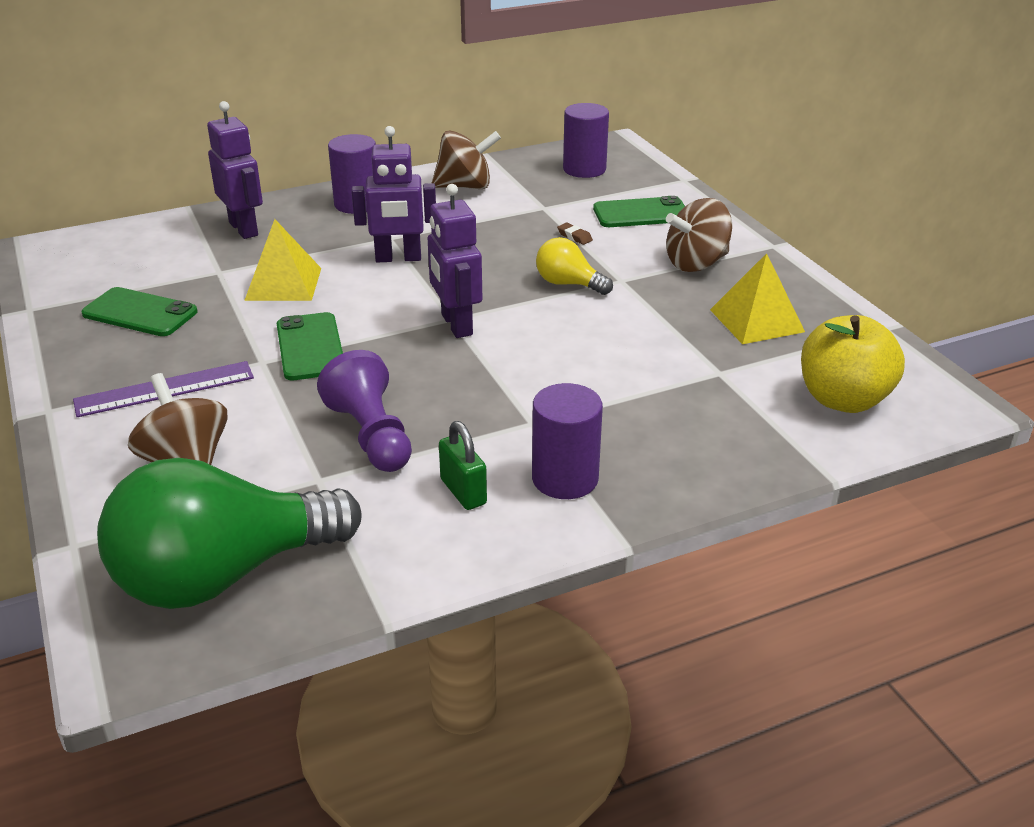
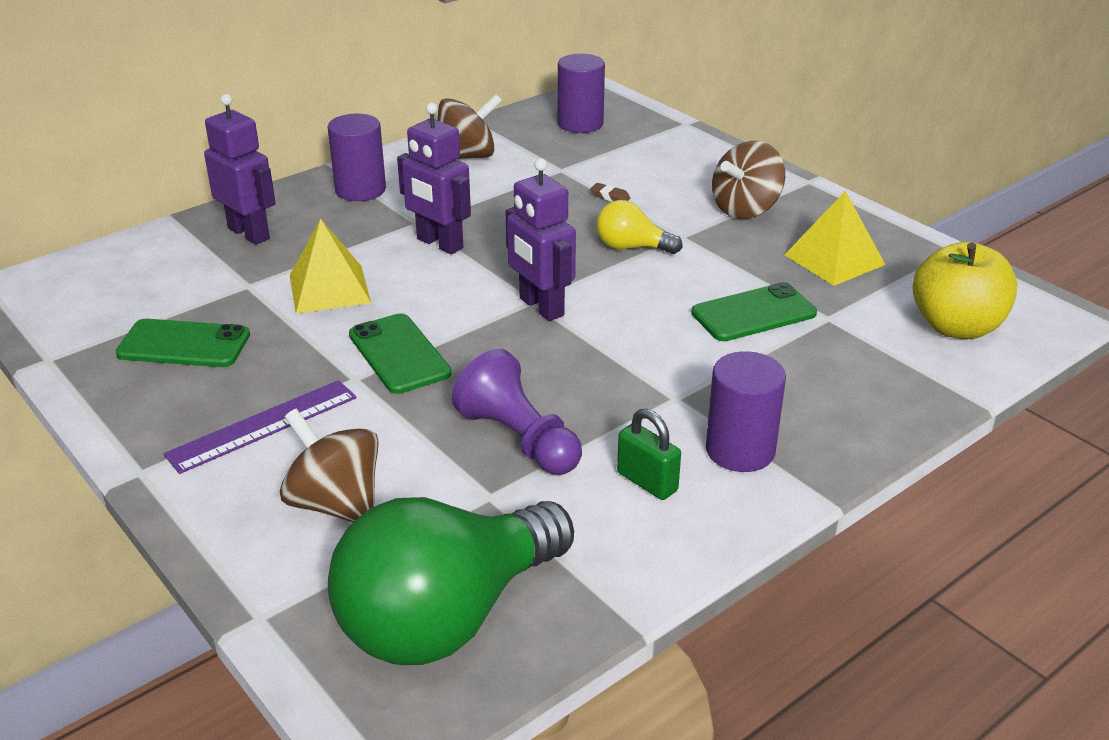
camera: 15 degrees left, 0 degrees up
(398, 258) = (439, 244): purple robot -> purple robot turned 60 degrees clockwise
(641, 213) = (663, 164): green phone -> green phone (753, 313)

